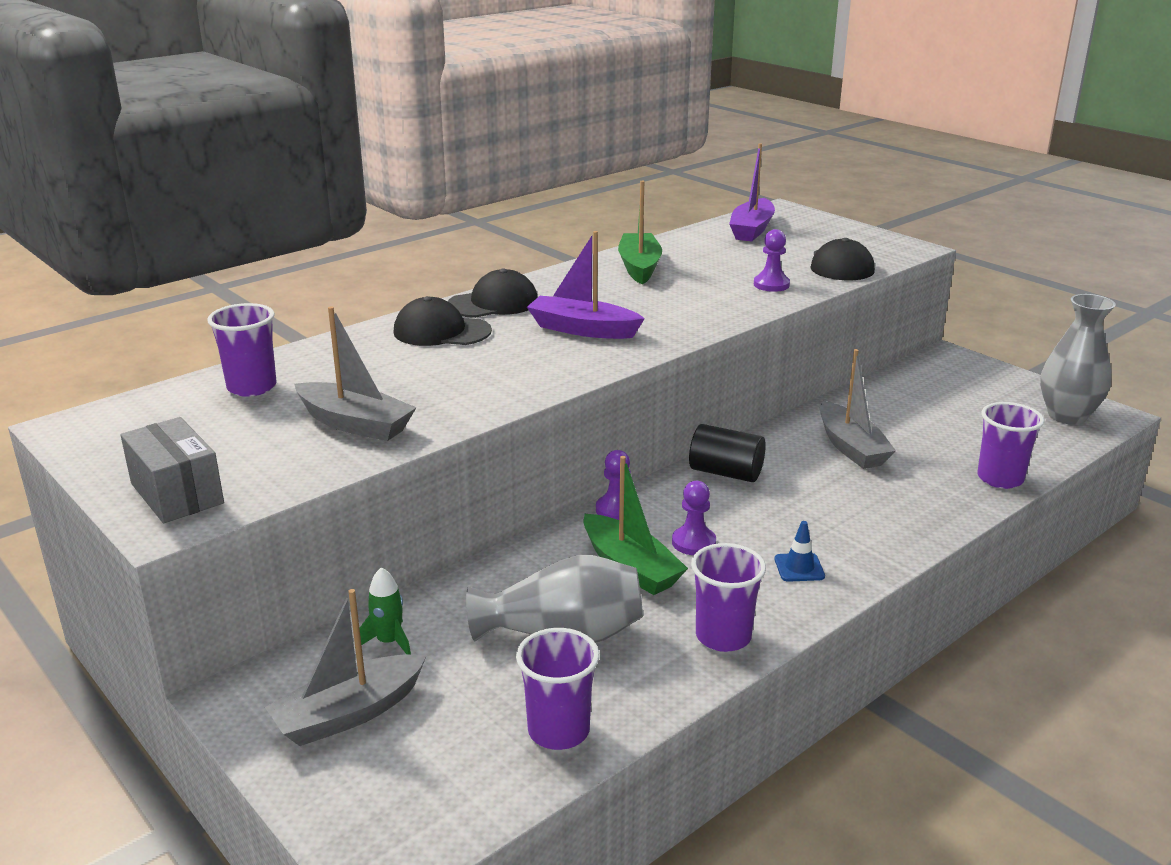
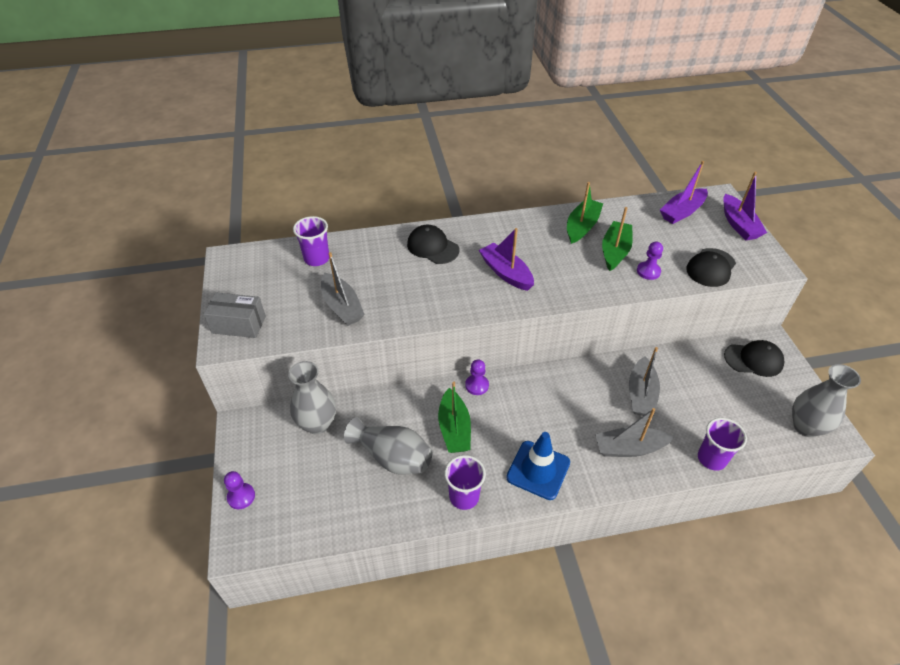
camera: 30 degrees right, 20 degrees up
(177, 493) = (239, 325): grey box -> grey box turned 75 degrees counterclockwise
(349, 714) = (275, 458): grey boat -> grey boat (629, 448)
(389, 642) = (317, 424): green rocket -> grey vase
(493, 303) = (476, 232): black cap -> black cap (753, 360)
(558, 731) = (350, 514): purple cup -> none
(693, 542) = (498, 426): purple pawn -> purple pawn (241, 496)
(708, 278) = (615, 251): none -> green boat
(726, 473) = (554, 383): black cylinder -> none
(799, 568) = (538, 470): blue traffic cone -> blue traffic cone, size x2.09
(830, 226) = (738, 224): none -> purple boat

